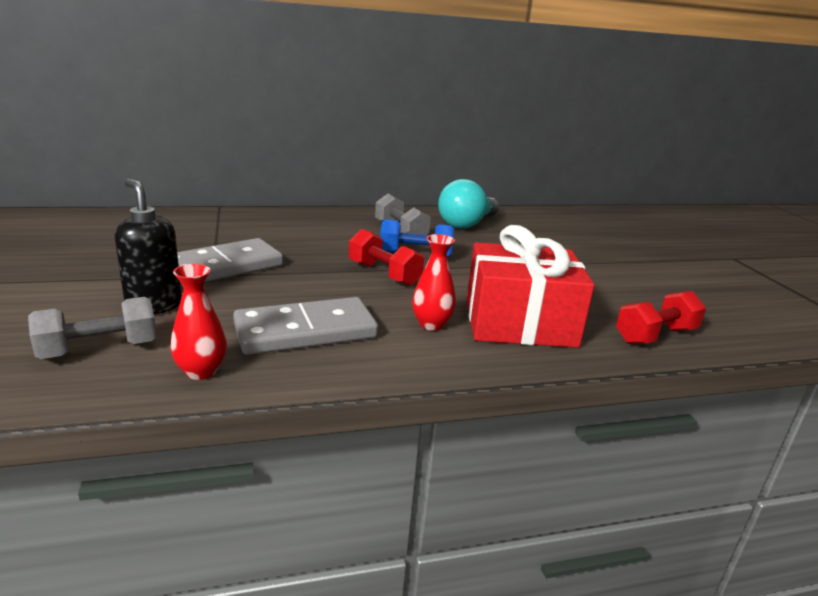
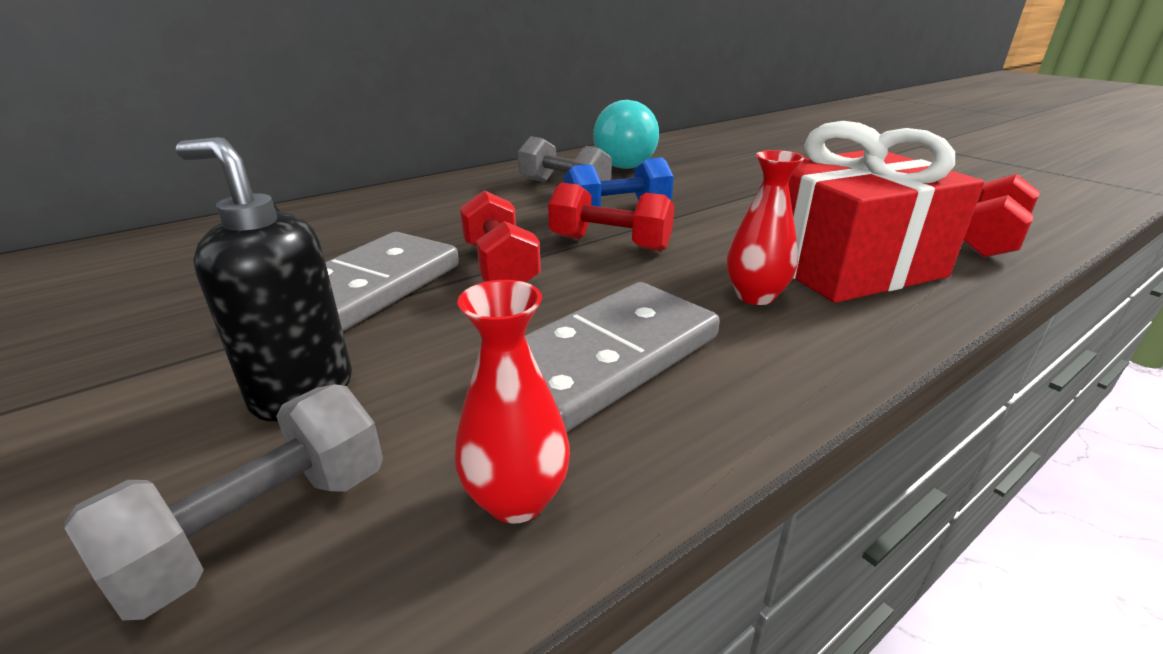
camera: 20 degrees left, 5 degrees up
(305, 272) = (500, 266): none -> red dumbbell

